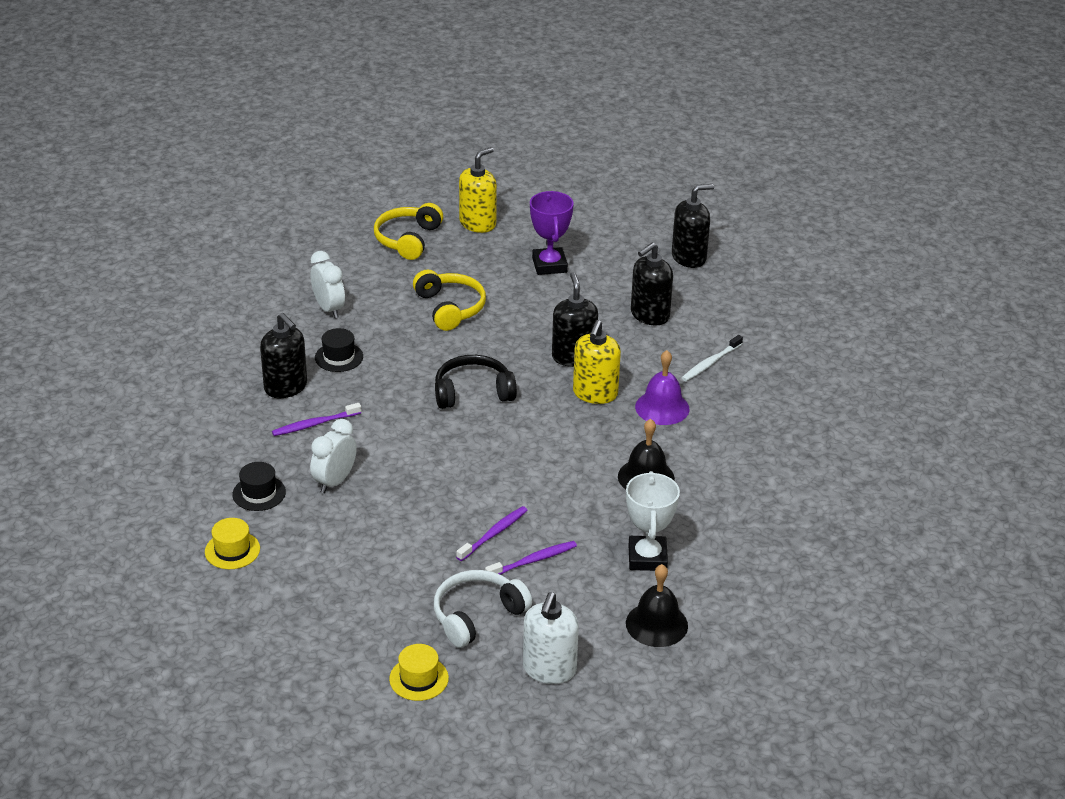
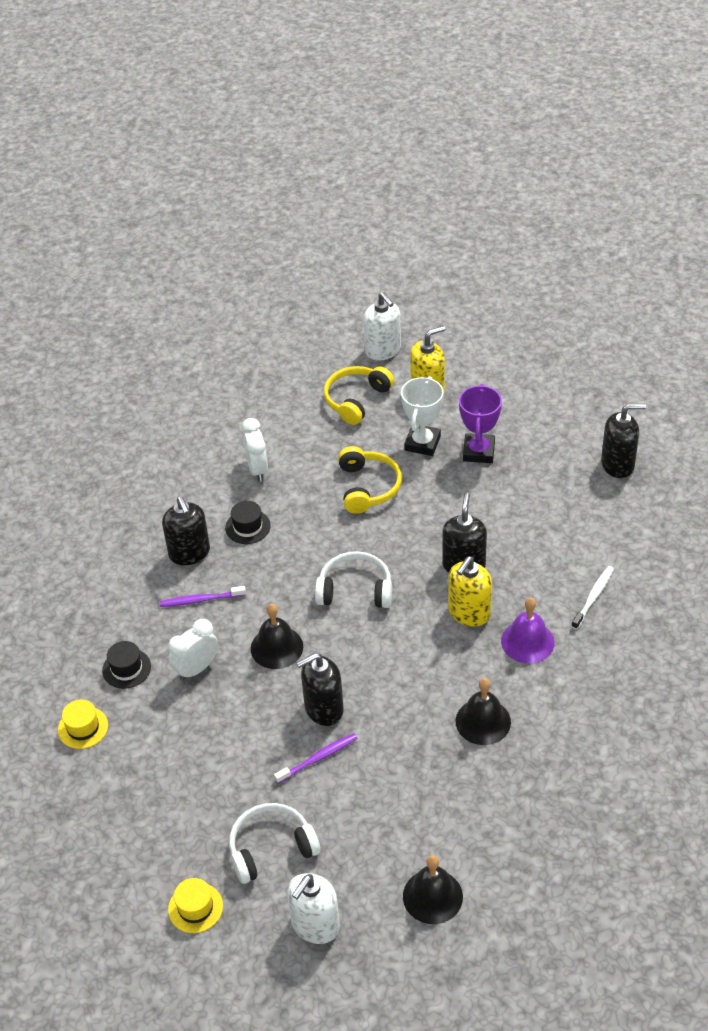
camera: 20 degrees right, 10 degrees up
(412, 451) = (276, 647): none -> black bell
(418, 197) = (383, 350): none -> white soap dispenser
(473, 392) = (355, 590): black headphones -> white headphones
(533, 560) = (344, 797): purple toothbrush -> none
(647, 558) = (451, 817): white trophy -> white trophy (422, 443)
(649, 315) = (554, 528): black soap dispenser -> black soap dispenser (323, 709)
(710, 363) = (593, 597): white toothbrush -> white toothbrush turned 150 degrees clockwise

